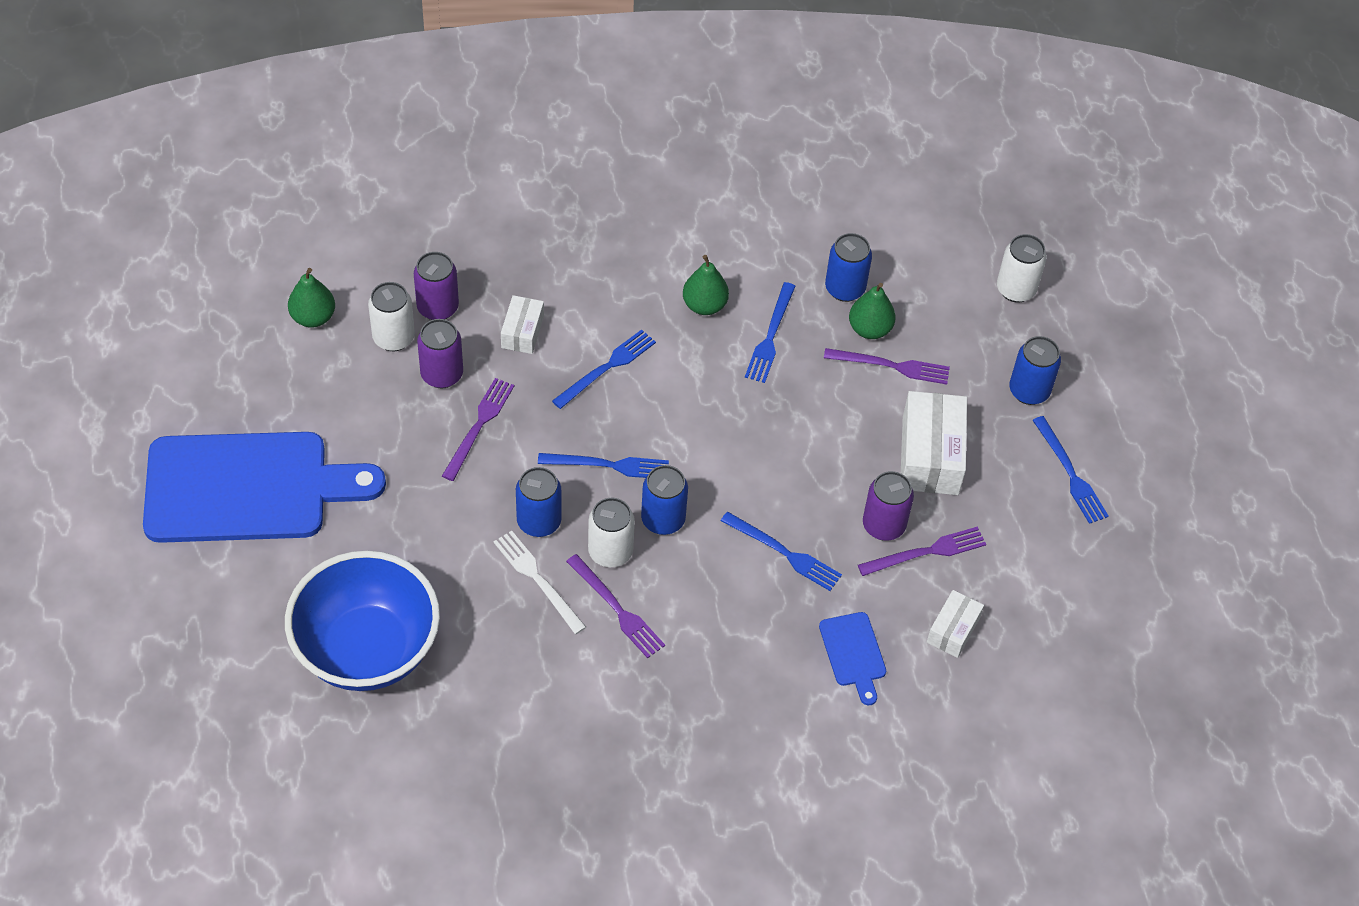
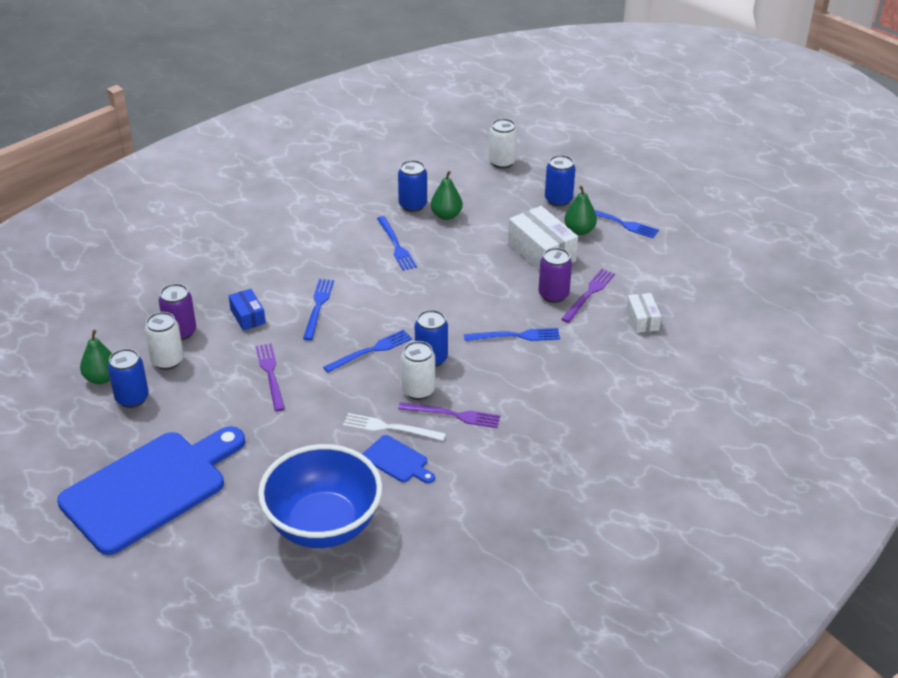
camera: 35 degrees left, 15 degrees down
(442, 374) = (219, 362): purple can -> none
(522, 332) = (247, 316): white box -> blue box
(539, 522) = (359, 400): blue can -> blue can (132, 398)
(704, 305) = (343, 250): green pear -> green pear (579, 230)
(853, 653) = (605, 359): blue cutting board -> blue cutting board (397, 461)
(891, 366) = (476, 225): purple fork -> none

